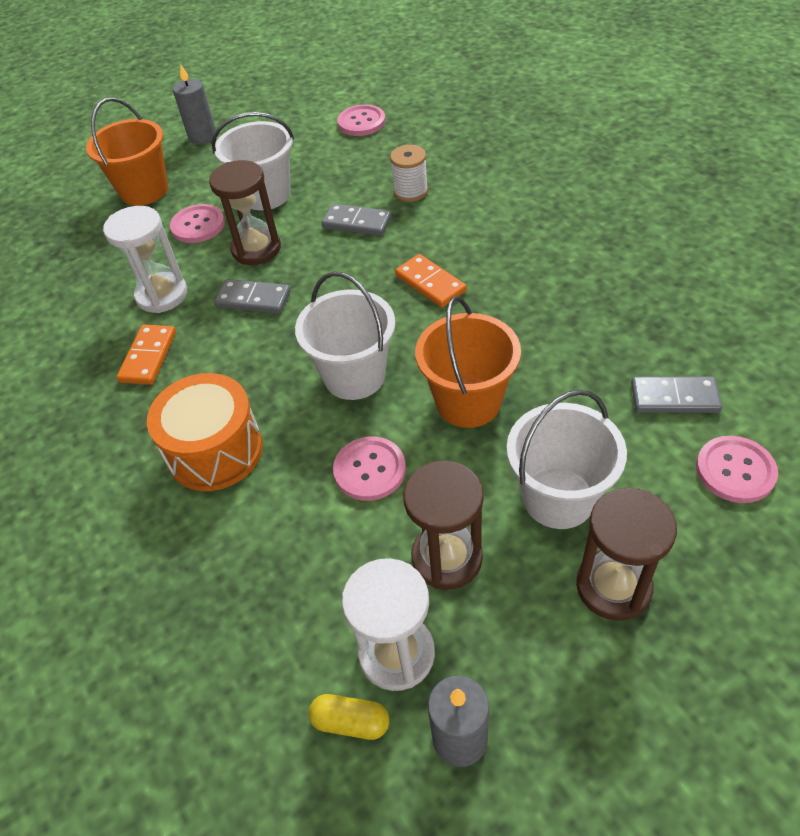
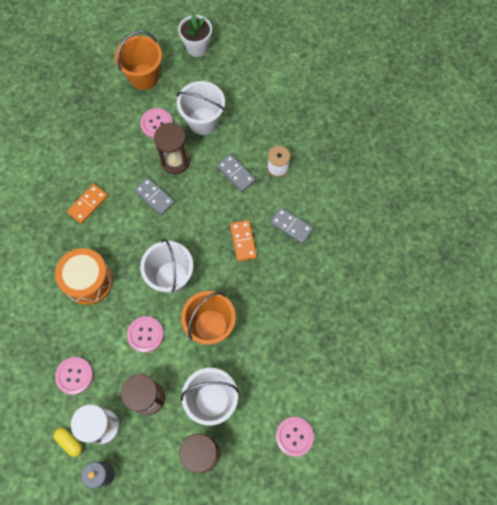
camera: 25 degrees right, 20 degrees up
(162, 295) = (114, 165): white hourglass -> none
(202, 136) = (197, 48): grey candle -> white flower pot
(361, 122) = (289, 91): pink button -> pink button (74, 375)
(674, 398) = (301, 383): grey domino -> grey domino (291, 226)

